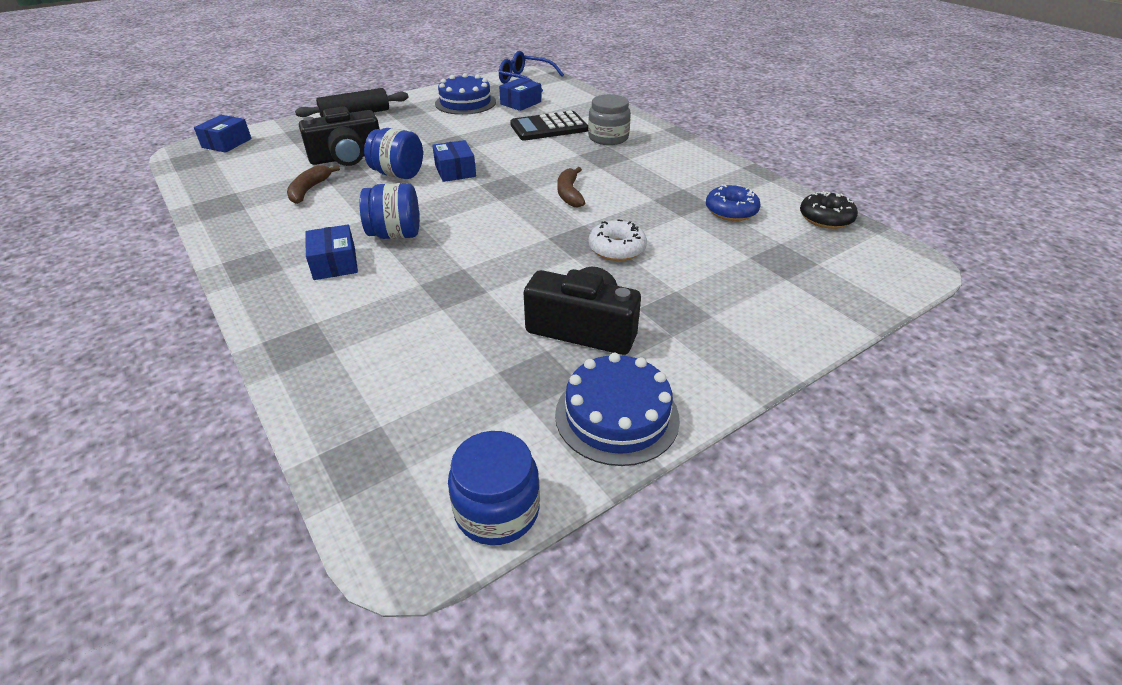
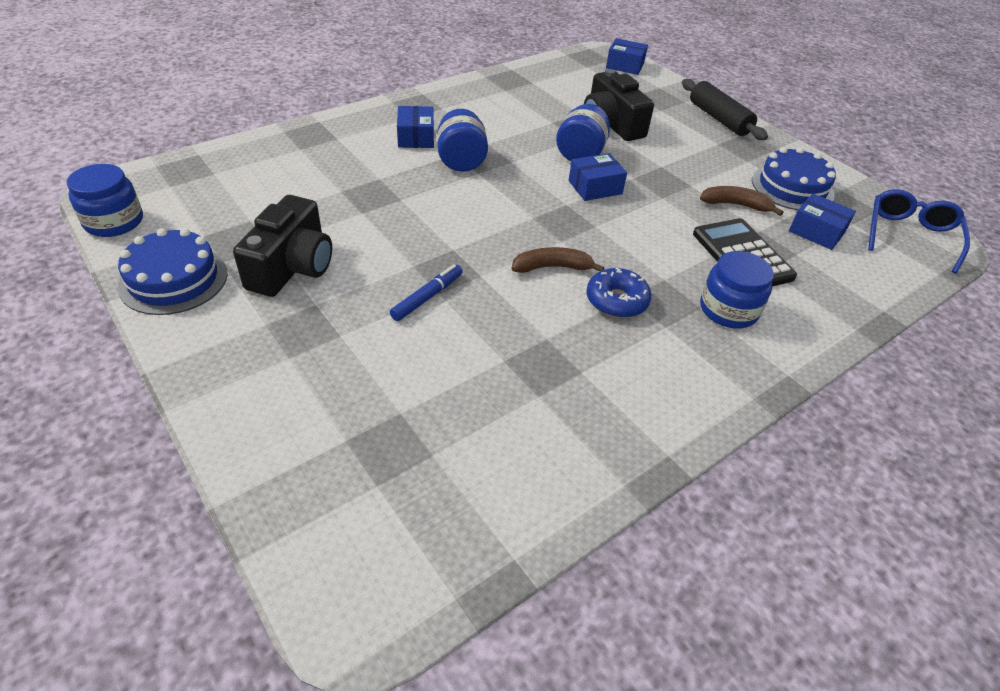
camera: 85 degrees right, 5 degrees up
(309, 190) = (540, 113): brown banana -> brown banana (736, 205)
(334, 263) = (416, 137): blue box -> blue box turned 75 degrees counterclockwise
(608, 138) = (728, 310): grey jar -> blue jar
(617, 249) = (427, 297): white donut -> blue marker
(731, 211) = (520, 415): blue donut -> blue donut (616, 301)
(825, 218) = (503, 532): black donut -> none

